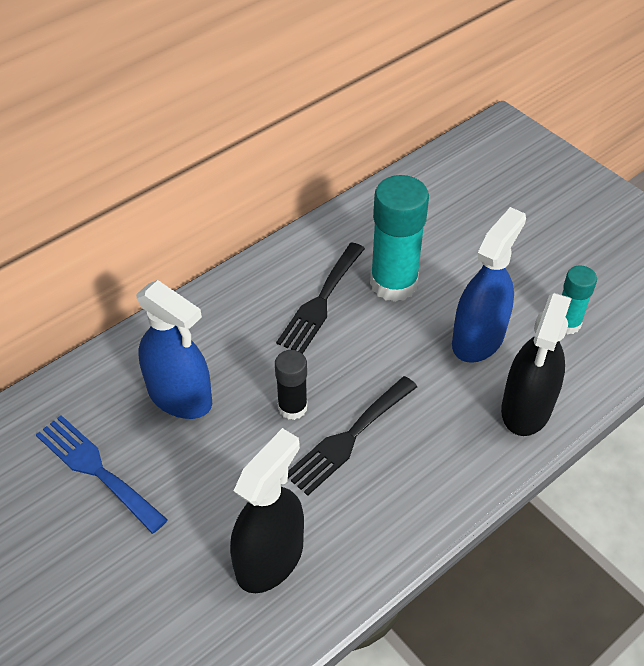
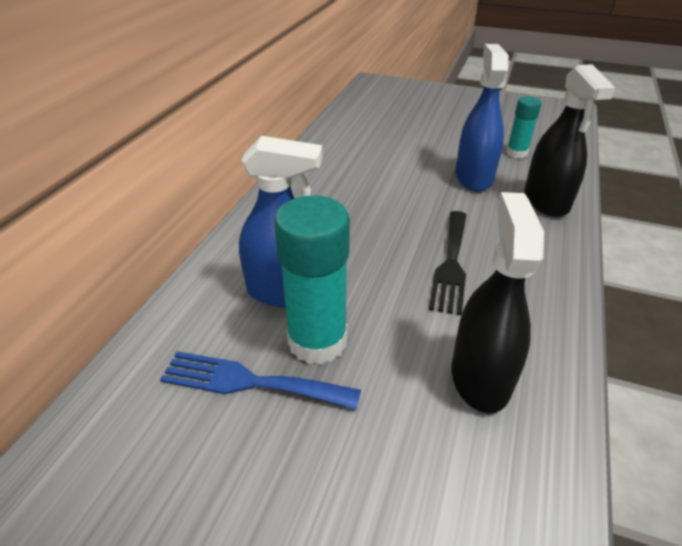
camera: 30 degrees left, 10 degrees down
(292, 407) = (388, 262): black glue stick -> none
(321, 301) = (344, 193): black fork -> none
(393, 283) = (386, 168): turquoise glue stick -> turquoise glue stick (317, 341)

